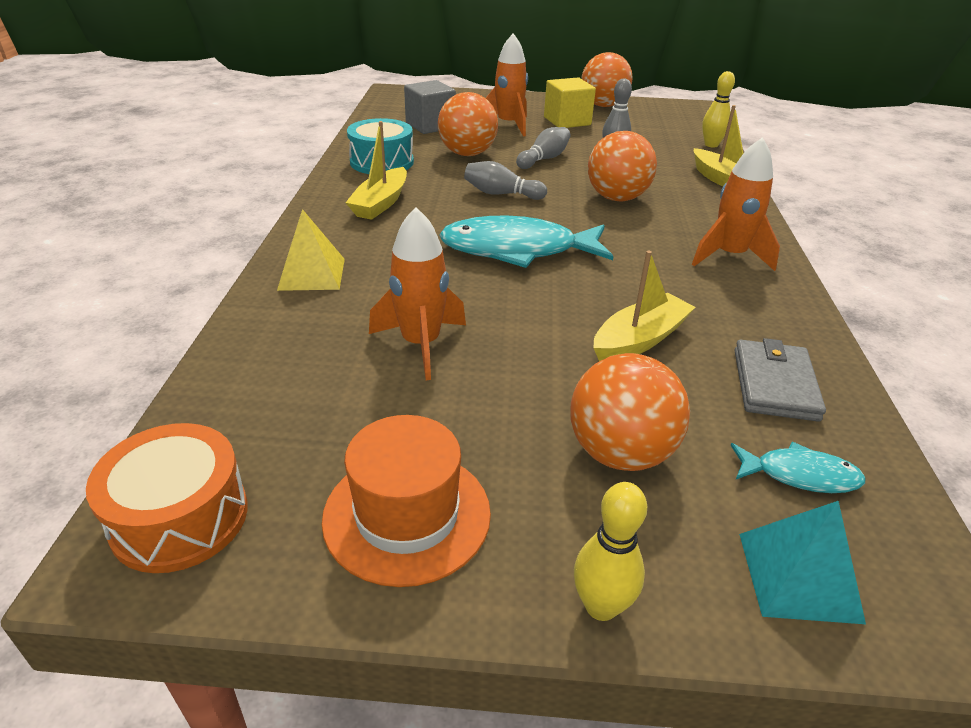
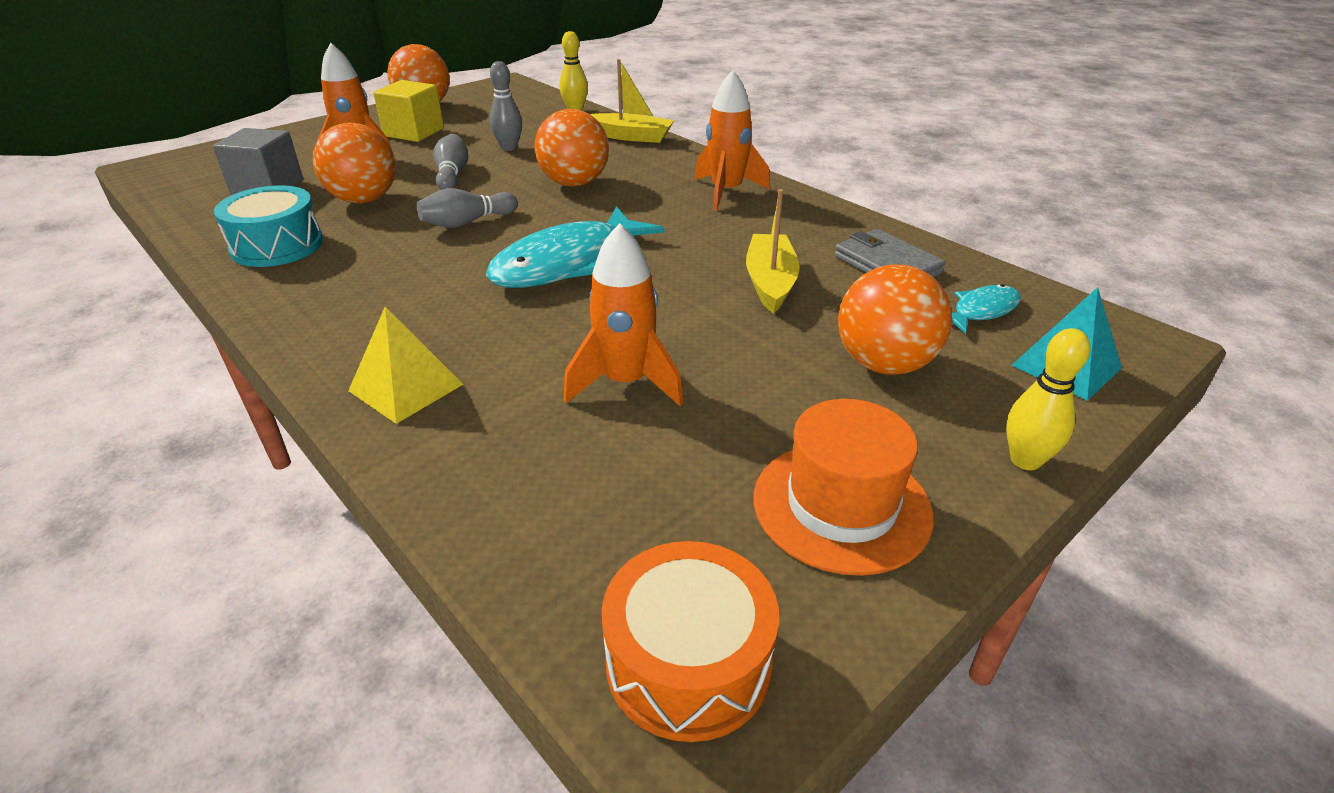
camera: 45 degrees left, 0 degrees up
(380, 203) = (355, 286): yellow boat -> none

